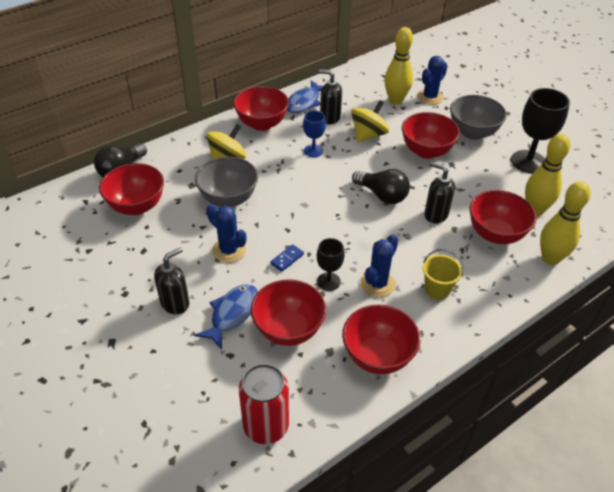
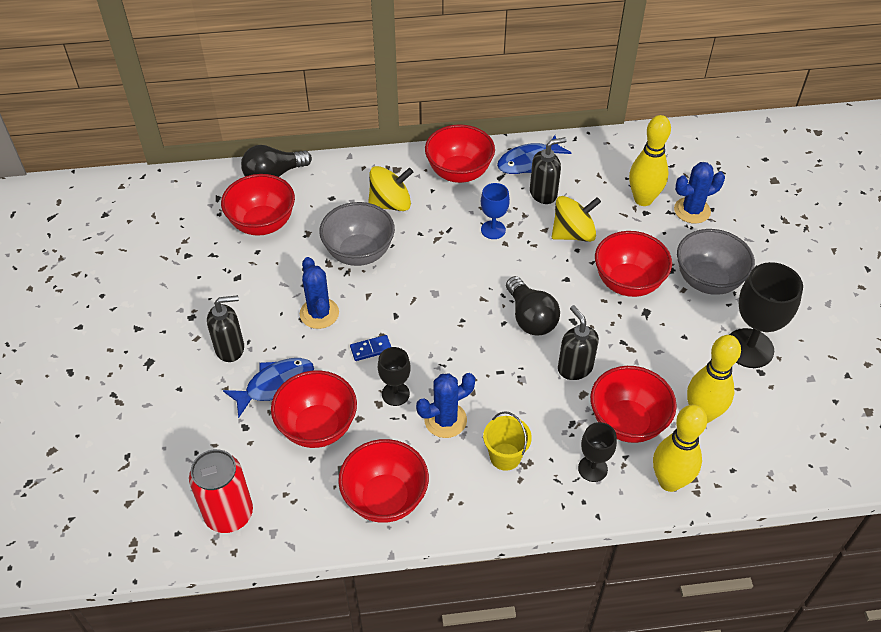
camera: 30 degrees right, 5 degrees up
(329, 118) = (543, 193): black soap dispenser -> black soap dispenser turned 105 degrees clockwise
(498, 272) = (592, 468): none -> black goblet

